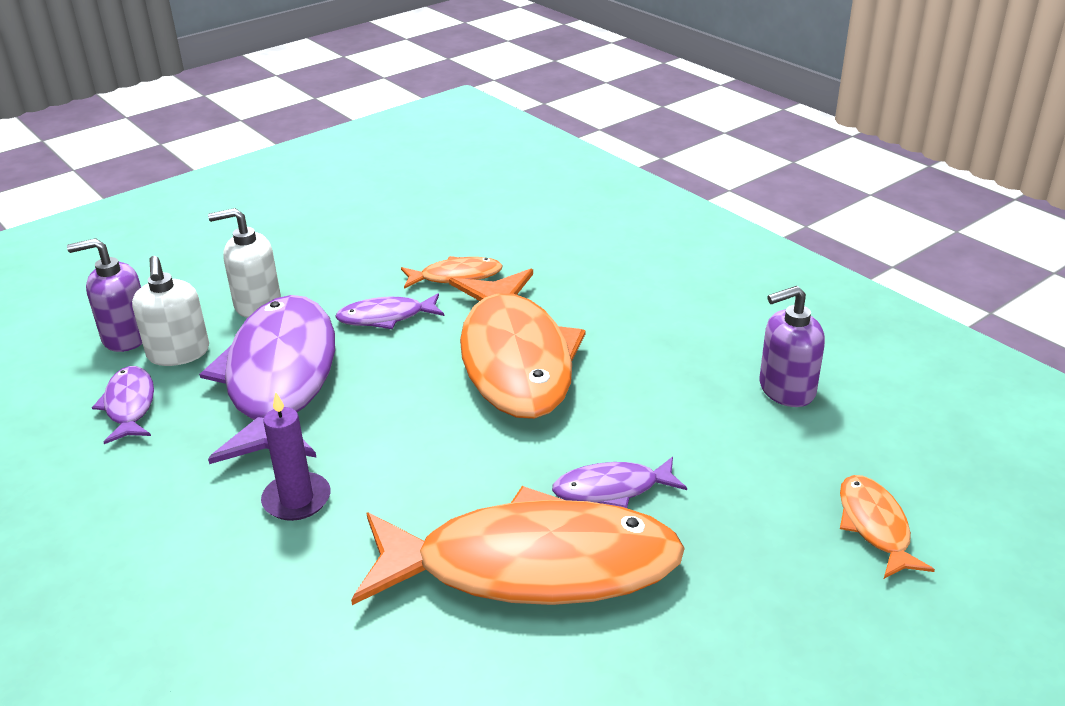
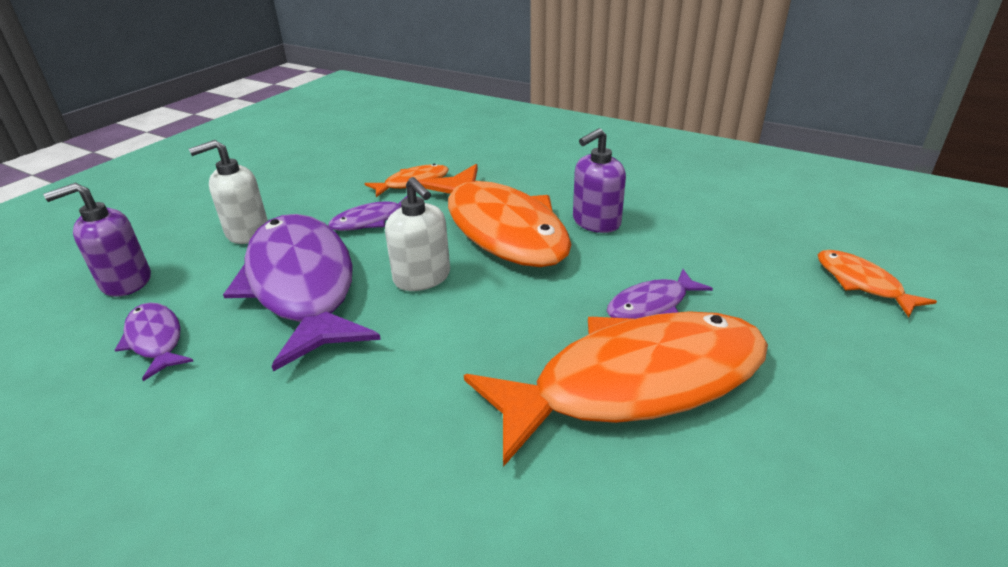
camera: 20 degrees left, 0 degrees up
(178, 353) = (188, 285): white soap dispenser -> white soap dispenser (422, 278)
(297, 499) = (378, 383): purple candle -> none
(786, 389) = (718, 208): purple soap dispenser -> purple soap dispenser (596, 222)

